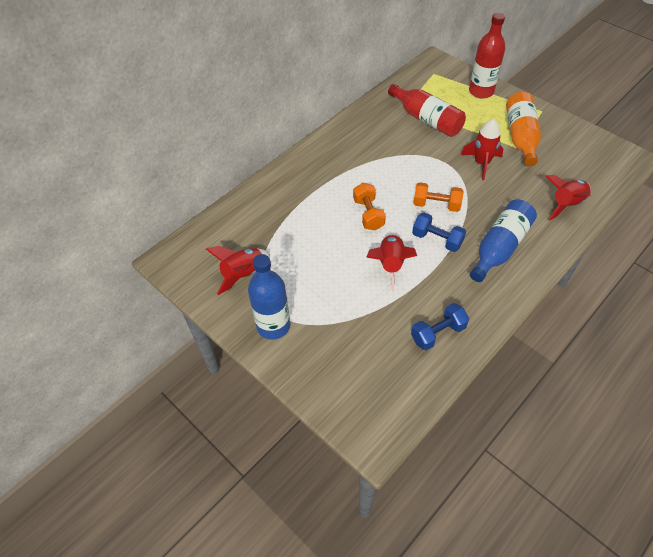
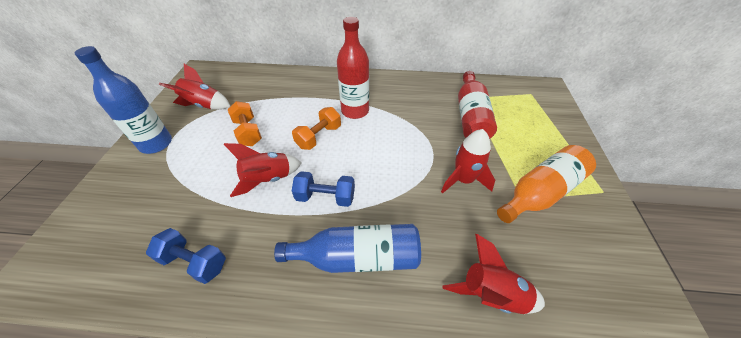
camera: 50 degrees right, 5 degrees down
(436, 205) = (371, 174): orange dumbbell -> orange dumbbell (248, 132)
(437, 240) = (325, 197): blue dumbbell -> blue dumbbell turned 75 degrees counterclockwise
(481, 91) = (556, 132): red bottle -> red bottle (355, 111)

